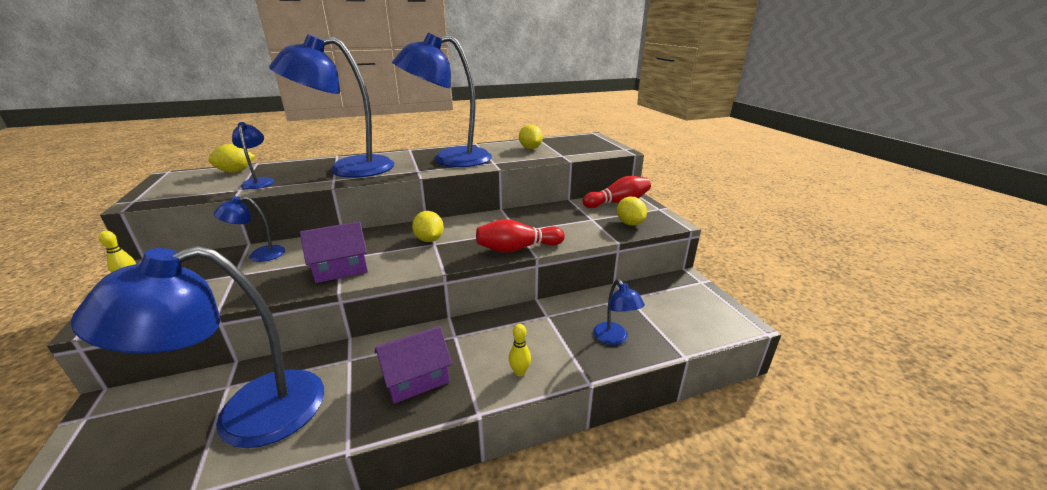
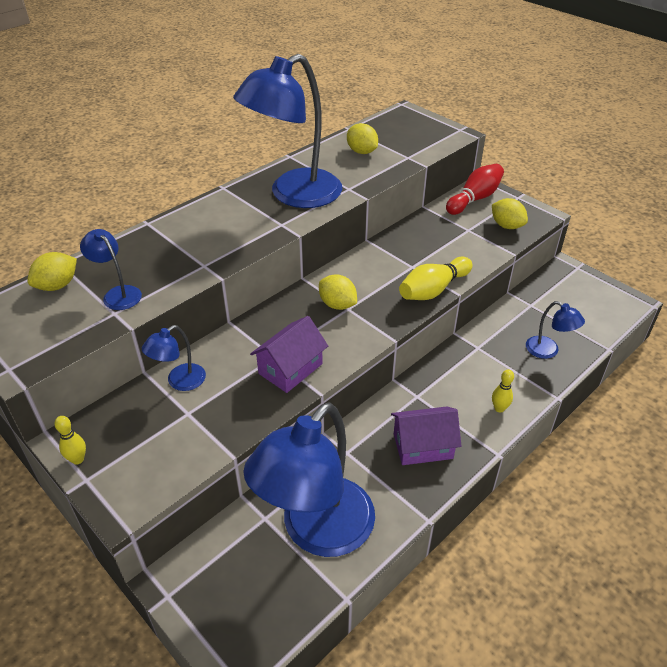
camera: 25 degrees left, 15 degrees up
(348, 169) = (197, 243): blue lamp -> none
(416, 378) = (423, 446): purple house -> purple house turned 45 degrees clockwise
(517, 248) = (433, 290): red bowling pin -> yellow bowling pin

